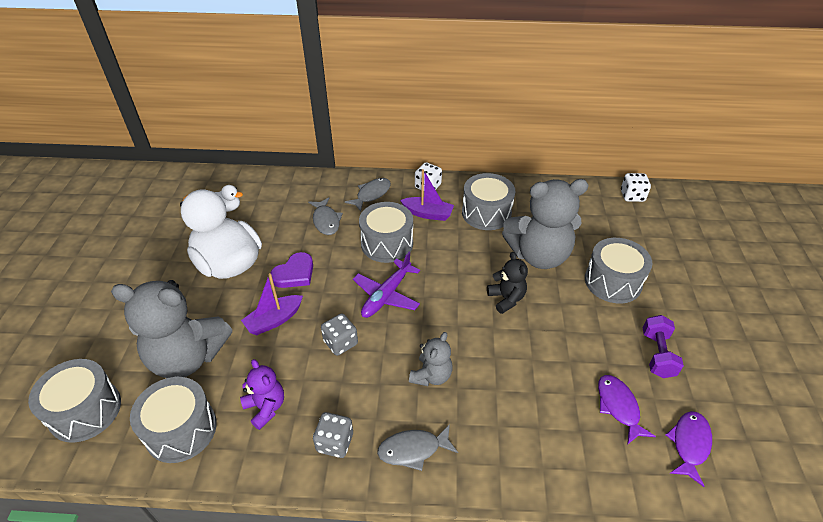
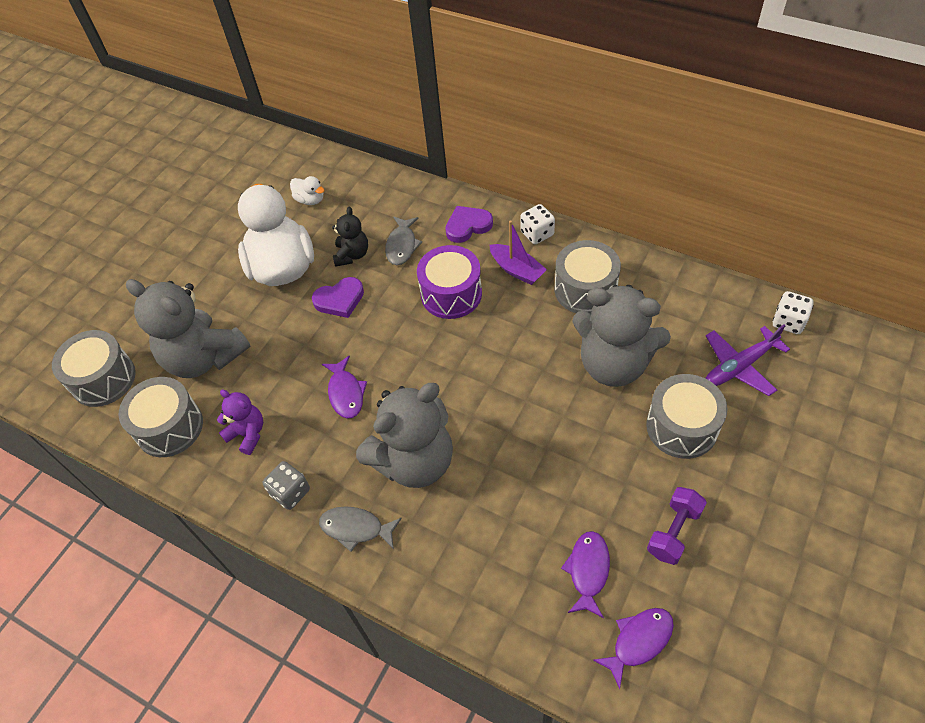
camera: 30 degrees right, 10 degrees up
(266, 407) = (247, 434): purple teddy bear -> purple teddy bear turned 45 degrees counterclockwise
(274, 320) = (296, 346): purple boat -> none
(340, 343) = (346, 393): grey dice -> purple fish
(371, 194) = (467, 226): grey fish -> purple heart
(387, 243) = (451, 294): grey drum -> purple drum
(387, 295) = (418, 356): purple plane -> purple plane (740, 366)
(431, 375) = (414, 461): grey teddy bear -> grey teddy bear, size x1.99
(506, 299) = (543, 404): black teddy bear -> black teddy bear (352, 255)

